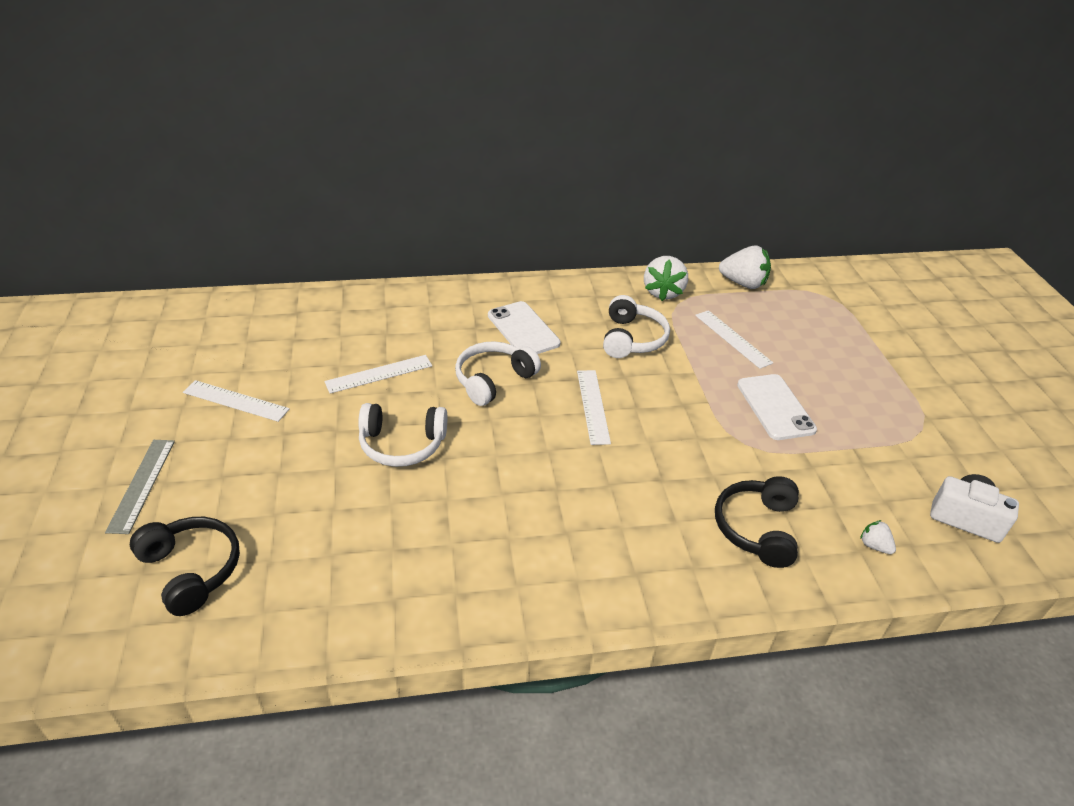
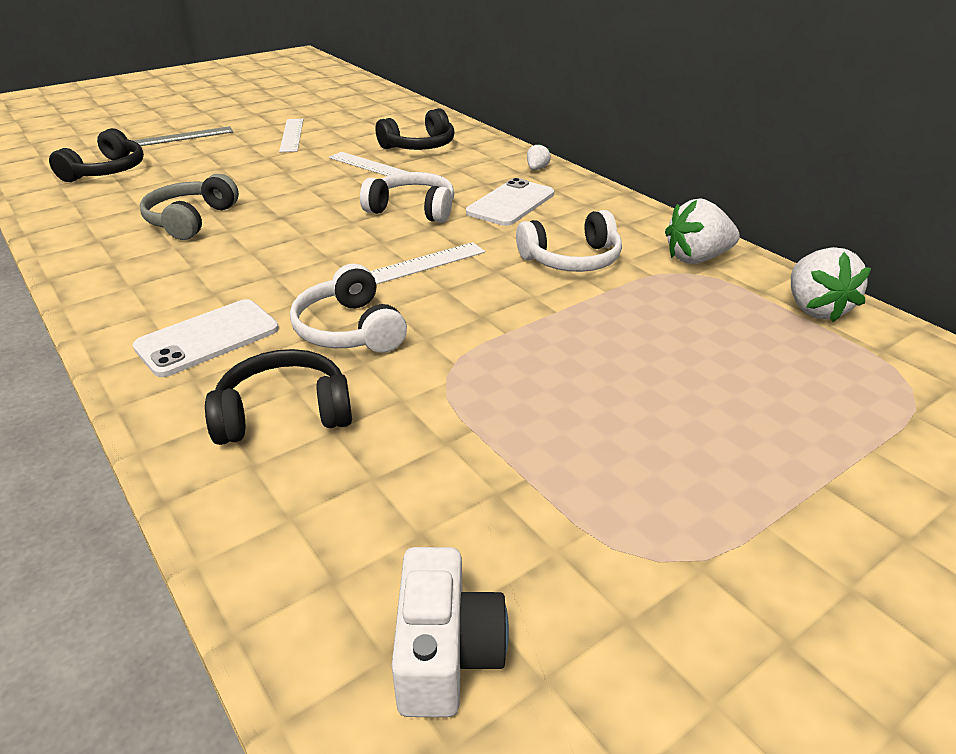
camera: 65 degrees right, 5 degrees down
(358, 332) = (419, 146): none -> black headphones
(401, 520) = (190, 220): none -> grey headphones
(402, 444) = (286, 197): white headphones -> white headphones (349, 330)
(732, 338) = (666, 325): white ruler -> none
(775, 407) = (550, 386): white phone -> white phone (208, 338)
(874, 545) = (307, 533): white strawberry -> white strawberry (537, 169)

